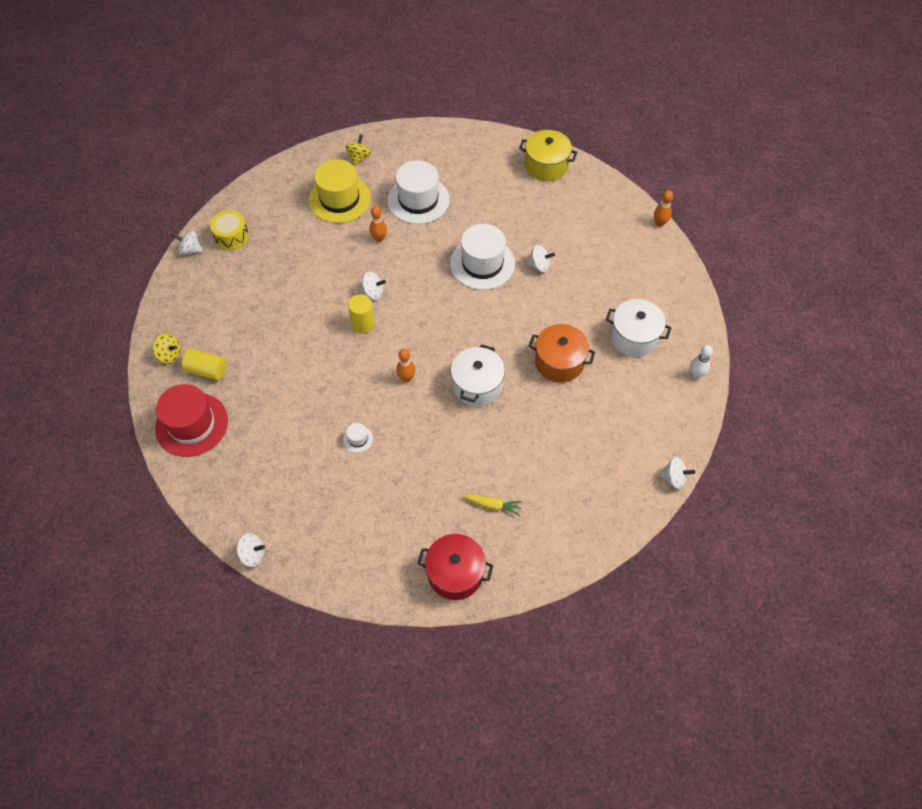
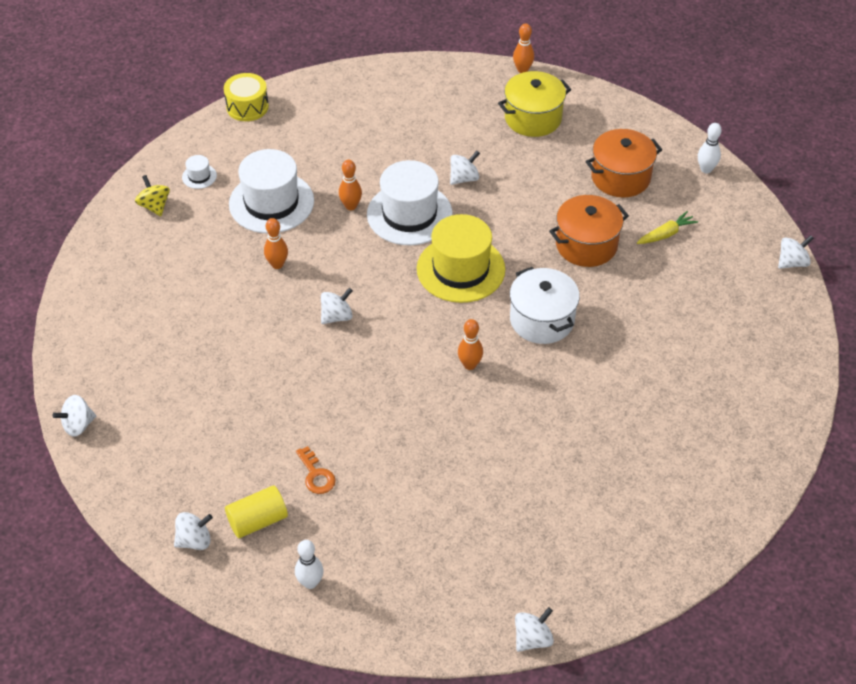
camera: 45 degrees left, 10 degrees down
(169, 355) = (194, 540): yellow spinning top -> white spinning top
(192, 424) = (310, 582): red hat -> white bowling pin
(232, 237) = (111, 378): yellow drum -> yellow drum (247, 107)
(260, 371) = (316, 475): none -> orange key
(339, 199) = (186, 258): yellow hat -> yellow hat (460, 269)
(358, 439) = (495, 453): white hat -> white hat (199, 176)
(363, 324) = (364, 351): yellow cylinder -> none
(455, 573) = (727, 486): red pot -> none
(457, 234) = (351, 206): none -> orange bowling pin
(492, 505) = (684, 405): yellow carrot -> yellow carrot (666, 234)
(546, 166) = (358, 89): yellow pot -> yellow pot (533, 118)
(634, 337) = (620, 177): white pot -> orange pot

